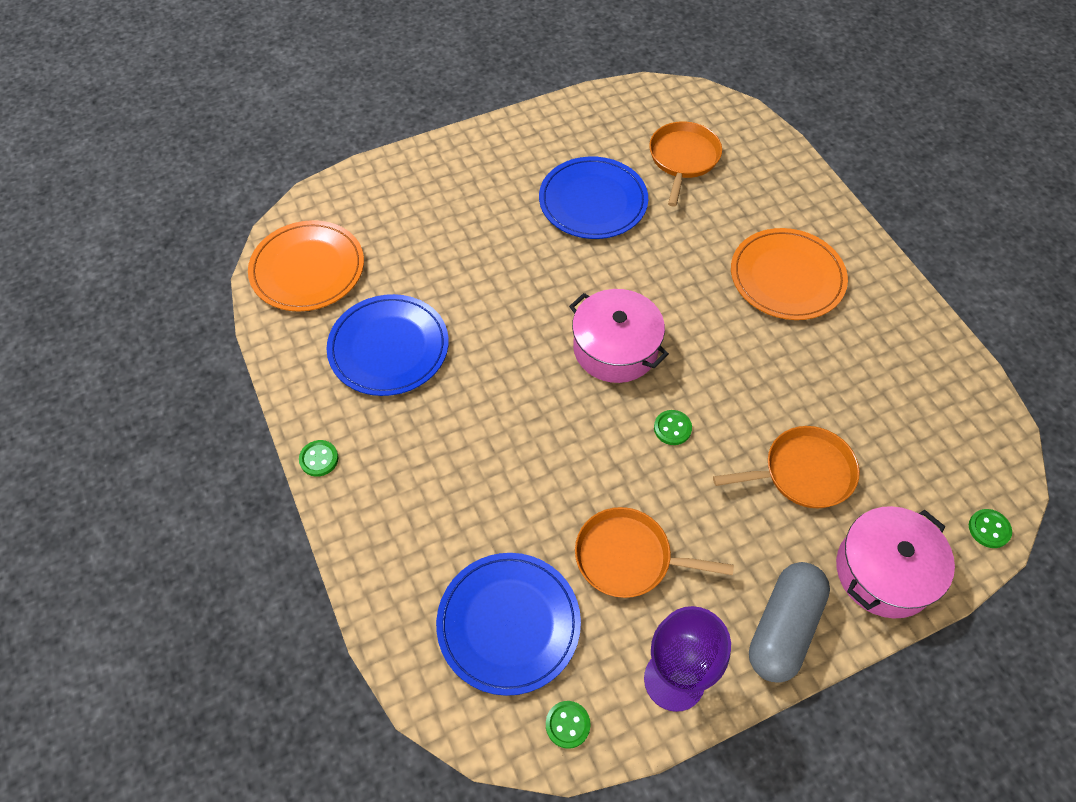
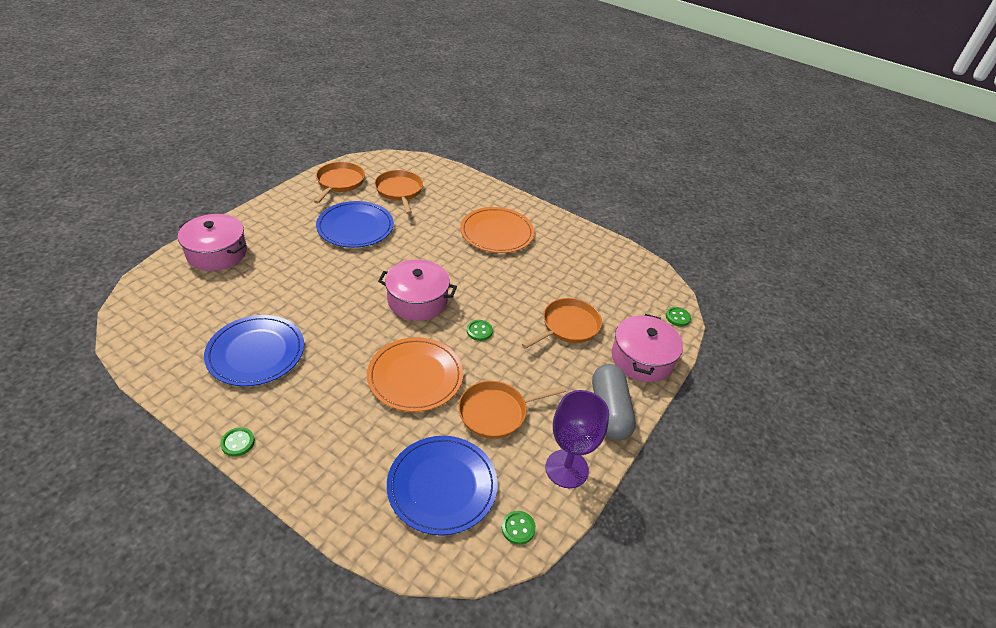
camera: 35 degrees left, 15 degrees down
(307, 269) = (161, 325): orange plate -> orange plate (415, 376)
(408, 185) = (217, 253): none -> pink pot
(608, 119) = (339, 182): none -> orange pan

